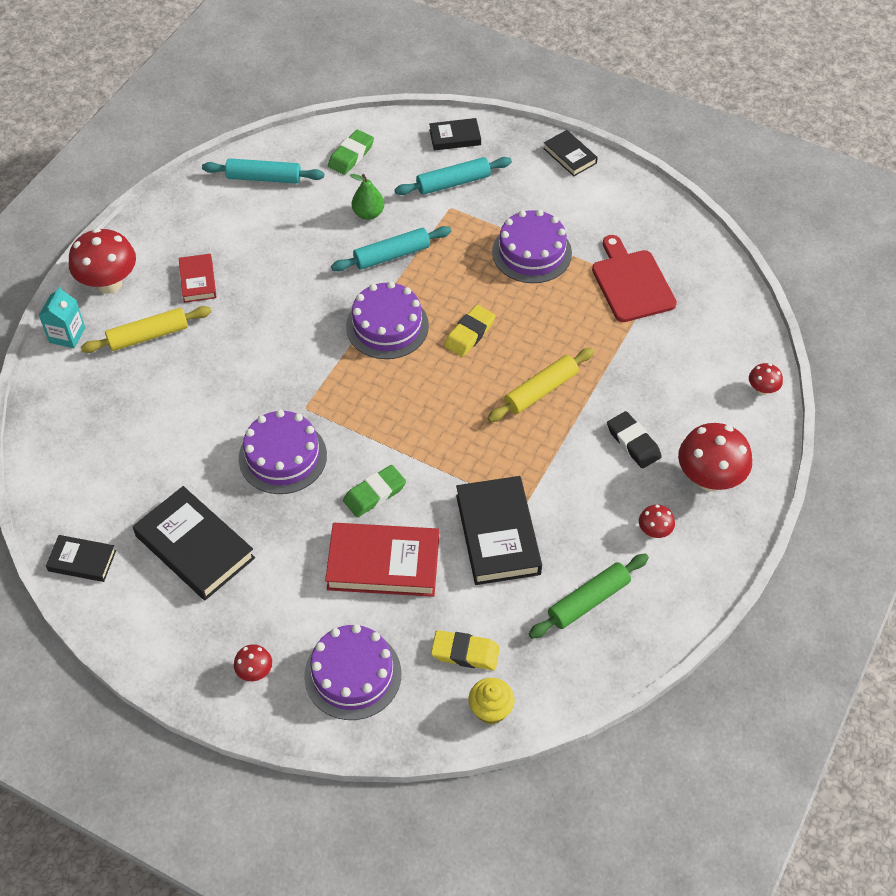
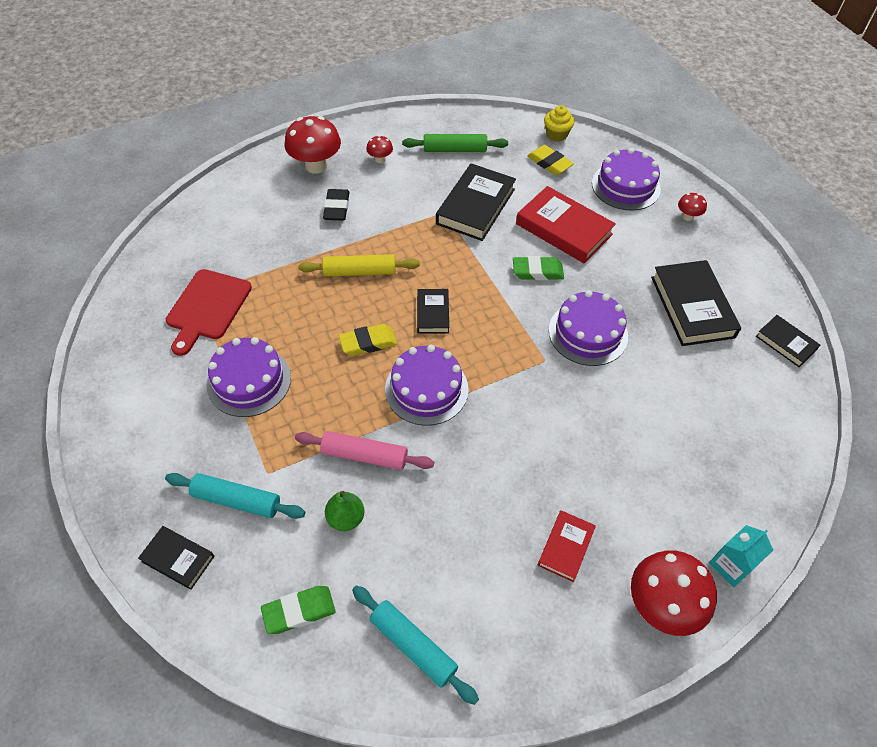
camera: 145 degrees left, 0 degrees up
(148, 335) = (647, 512): yellow rolling pin -> none
(392, 255) = (364, 455): turquoise rolling pin -> pink rolling pin
(570, 156) = (107, 457): black book -> black book (433, 313)
(762, 389) = (220, 191): red mushroom -> none

